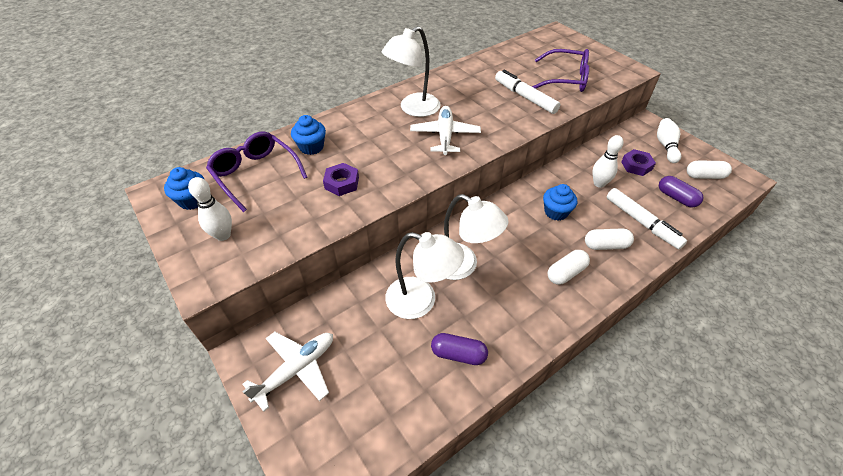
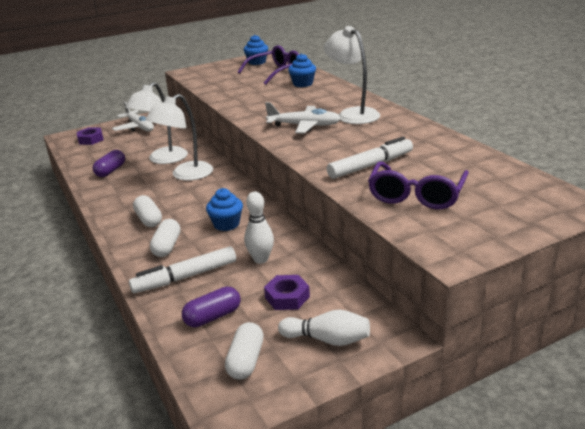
camera: 100 degrees right, 20 degrees down
(223, 235) = (220, 71): white bowling pin -> none
(342, 183) = (254, 94): purple nut -> purple nut (91, 139)

